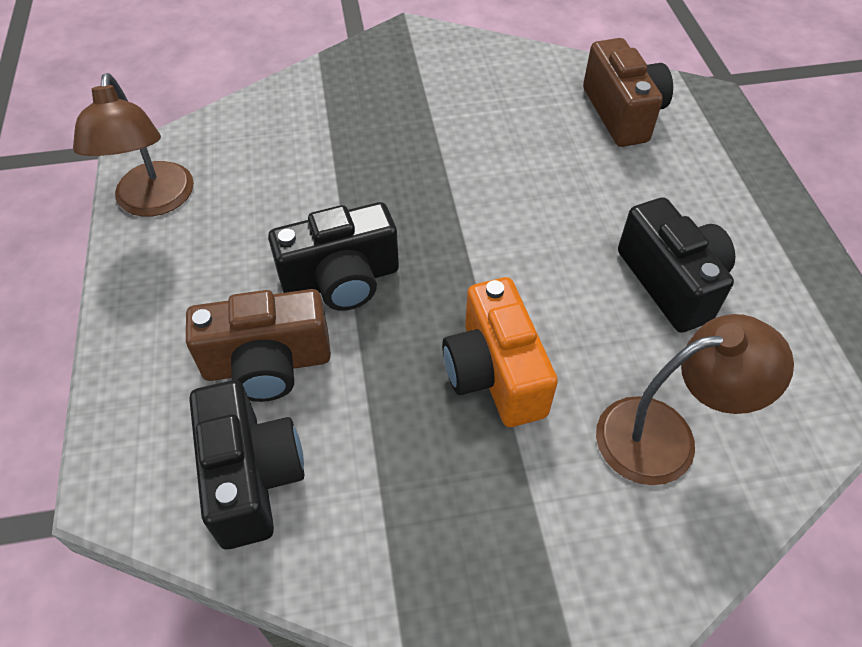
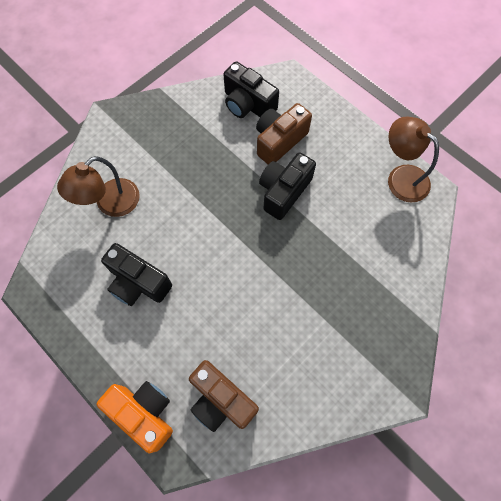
camera: 145 degrees right, 15 degrees up
(494, 373) = (191, 190): orange camera -> orange camera (144, 413)

